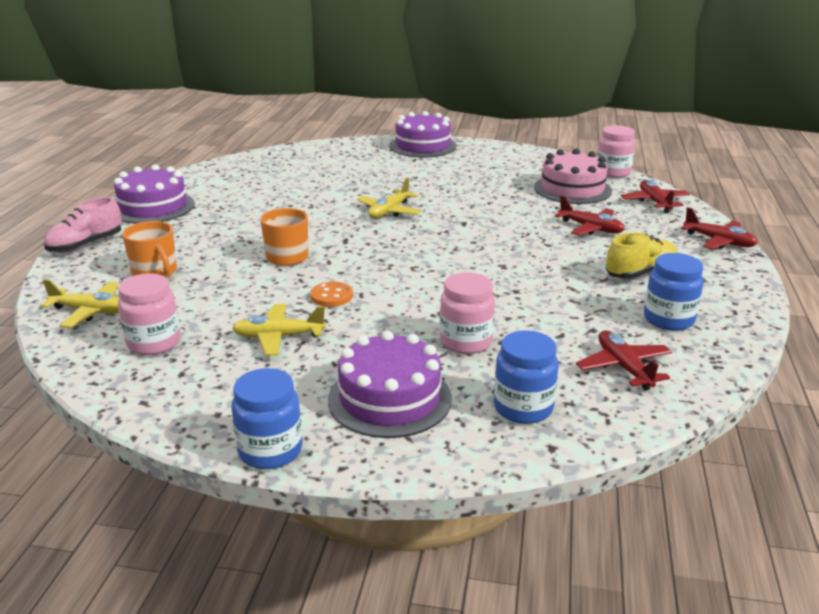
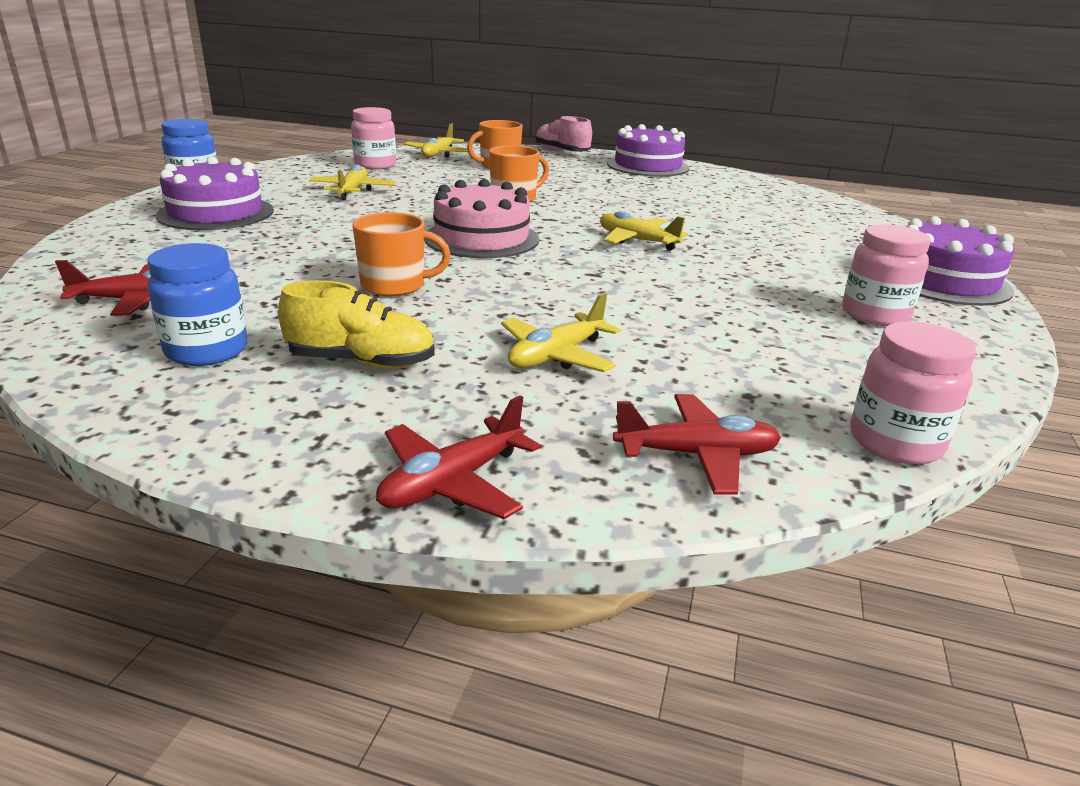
camera: 95 degrees right, 0 degrees up
(331, 296) = (416, 207): orange button -> none
(465, 342) = (276, 243): pink jar -> pink jar (874, 315)
(523, 408) = (136, 250): blue jar -> none
(526, 279) = (394, 285): none -> orange mug
(572, 189) = (760, 373): pink cake -> pink cake (481, 238)
(590, 228) = (556, 356): red plane -> yellow plane
(640, 273) = (362, 362): yellow shoe -> yellow shoe turned 60 degrees counterclockwise

